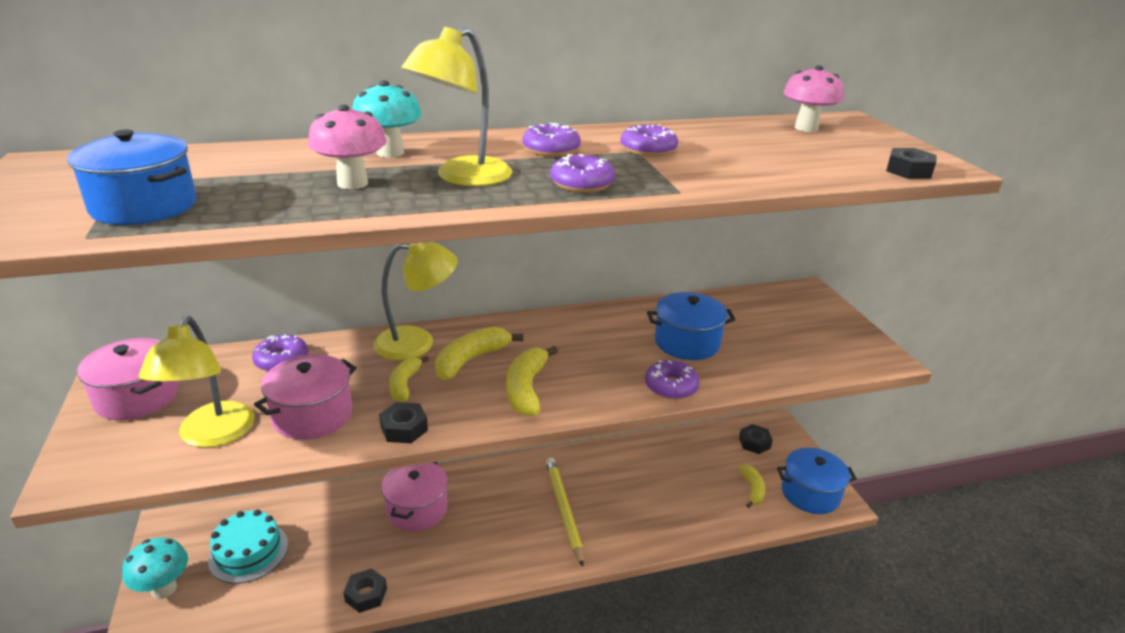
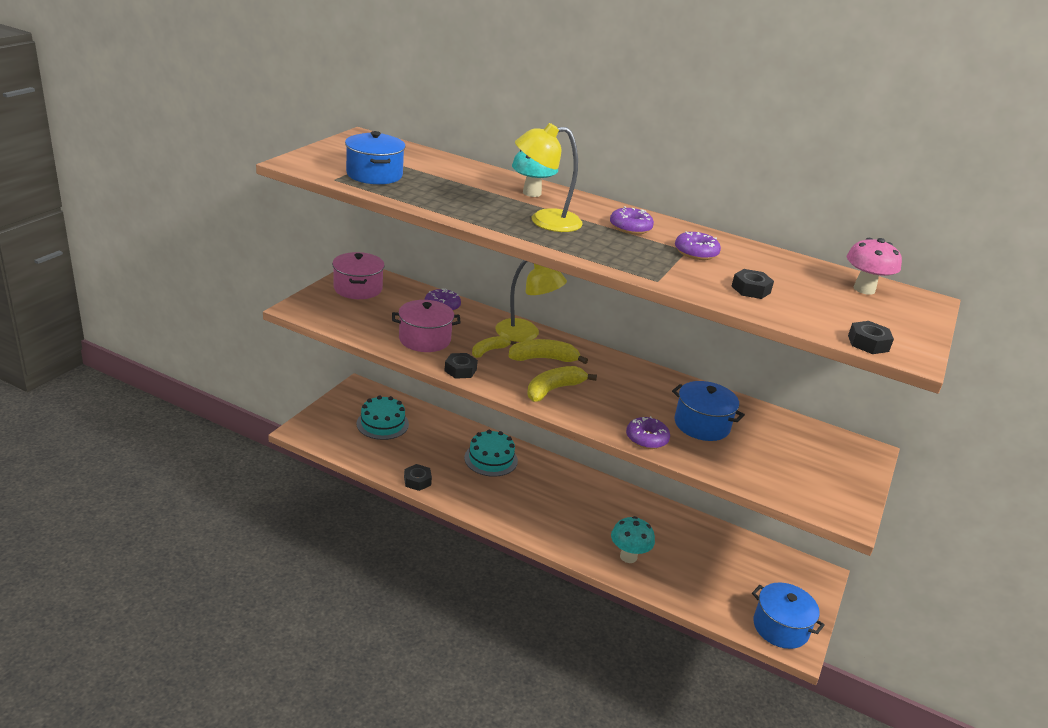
camera: 40 degrees right, 0 degrees up
(164, 589) = (330, 415): turquoise mushroom -> turquoise mushroom (628, 556)
(212, 435) = (370, 323): yellow lamp -> none
(352, 183) = (482, 201): pink mushroom -> none
(417, 509) = (491, 459): pink pot -> turquoise cake
(564, 510) = (579, 517): yellow pencil -> none
(582, 184) = (605, 252): purple donut -> none
(752, 490) = (734, 594): yellow banana -> none
(754, 443) = (781, 572): black nut -> black nut (751, 289)

